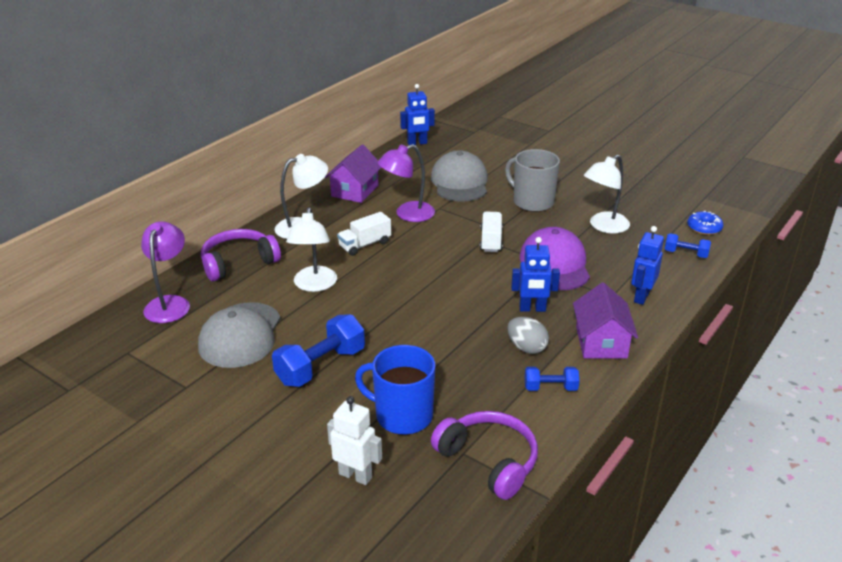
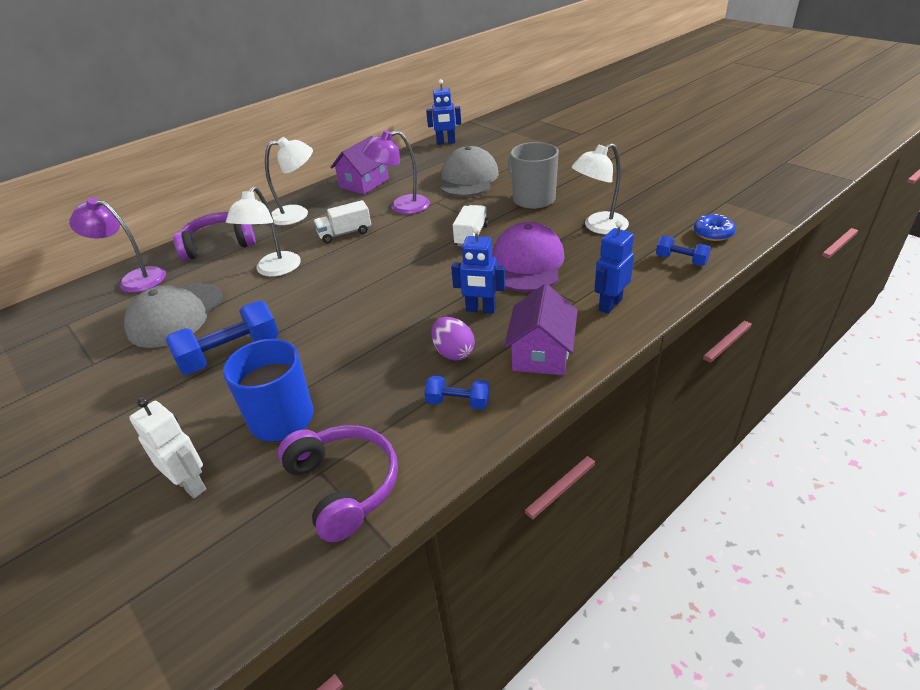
camera: 15 degrees right, 5 degrees up
(170, 303) = (134, 279): purple lamp -> purple lamp turned 90 degrees counterclockwise
(526, 348) = (453, 353): grey egg -> purple egg

